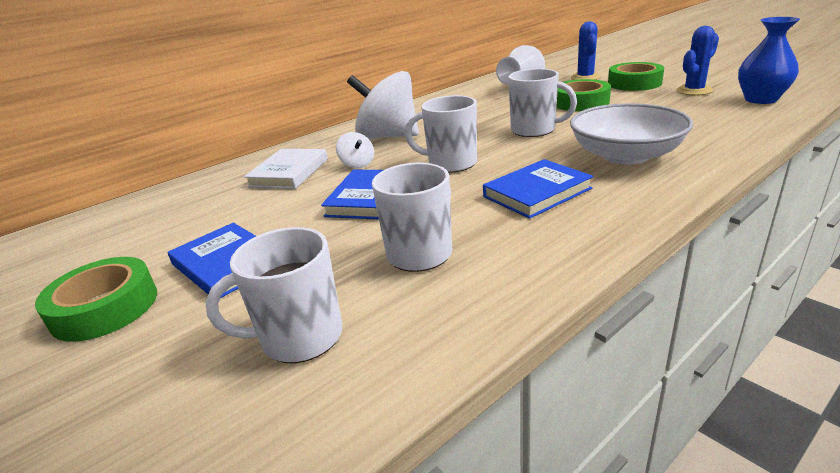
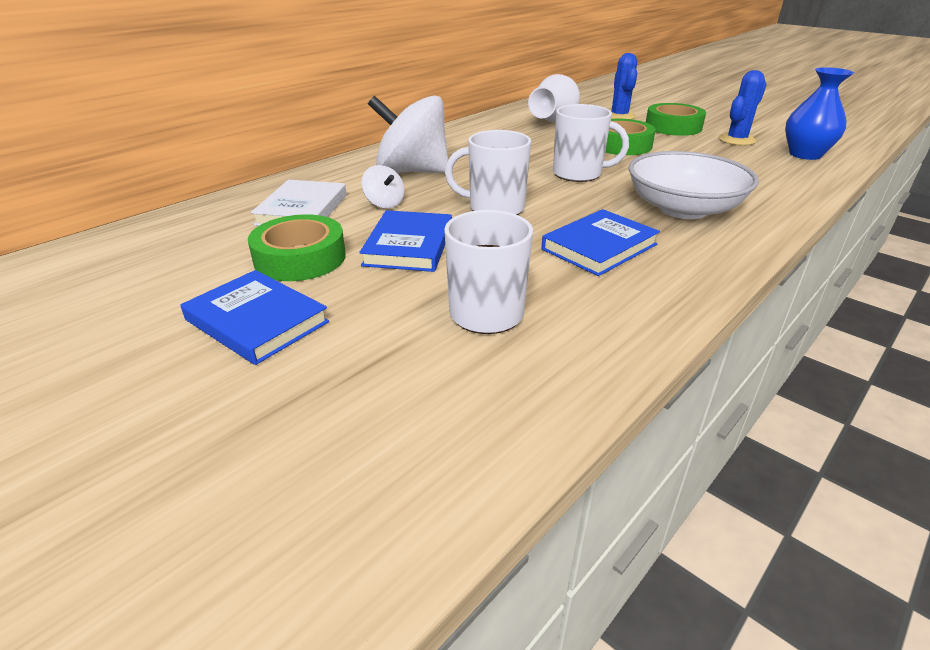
camera: 10 degrees left, 5 degrees up
(105, 308) = (111, 373): green tape -> green tape (300, 258)
(299, 338) = (372, 410): white mug -> none

